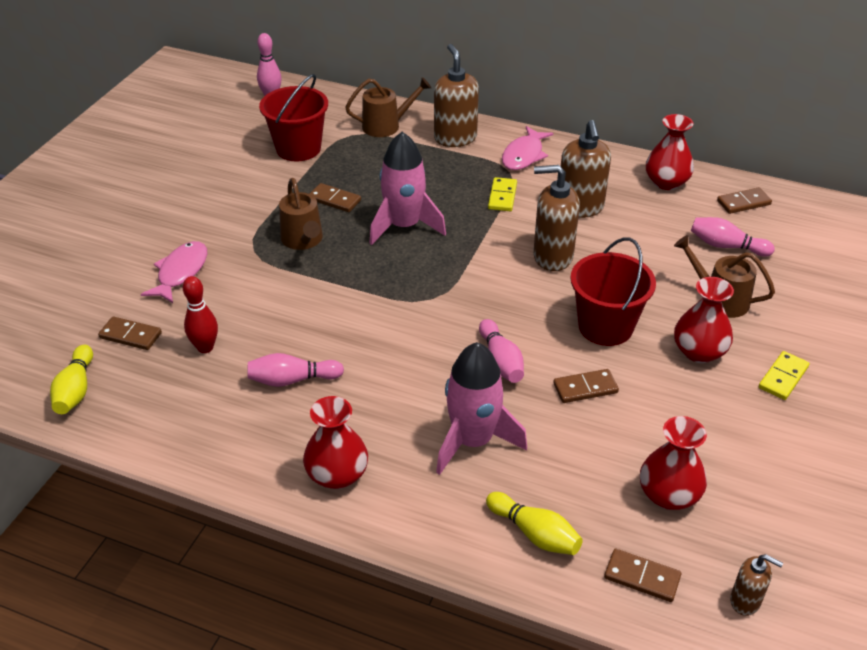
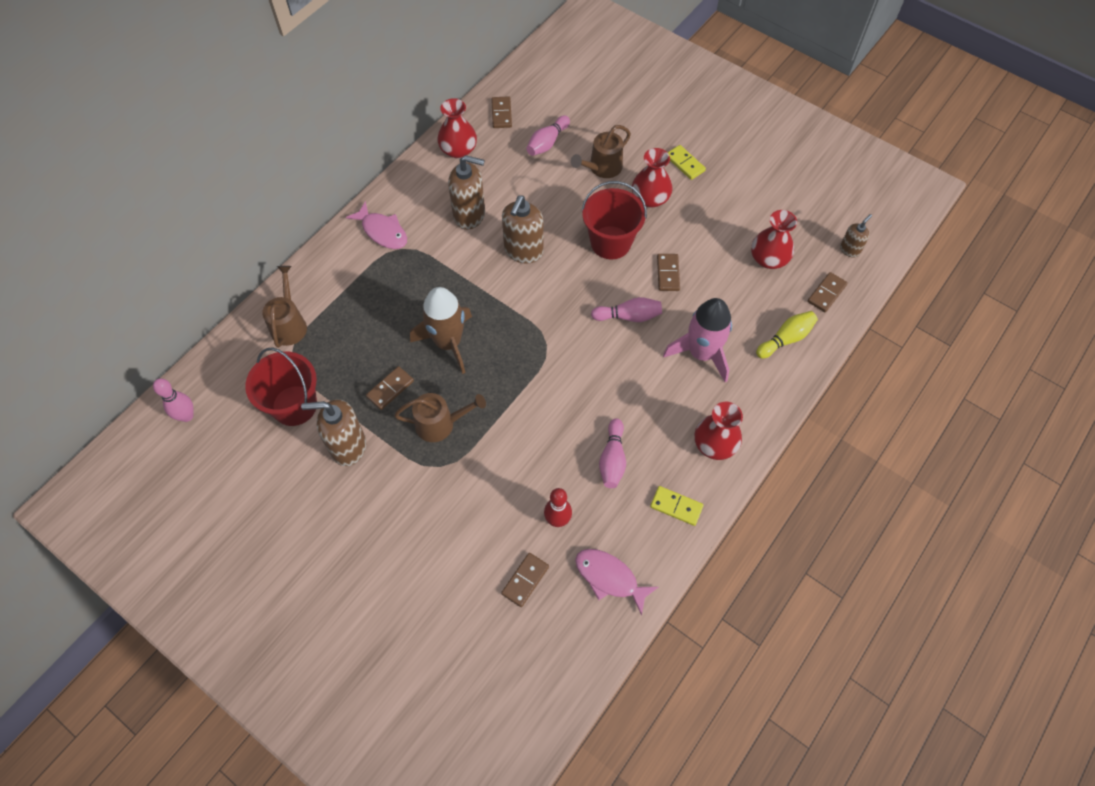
camera: 75 degrees left, 20 degrees up
(76, 390) = (582, 629): yellow bowling pin -> none
(180, 272) = (451, 531): pink fish -> pink fish (609, 578)
(404, 226) = (448, 342): pink rocket -> brown rocket
(455, 138) = (334, 275): brown soap dispenser -> brown soap dispenser (348, 446)
(502, 196) = (434, 262): yellow domino -> yellow domino (676, 506)

